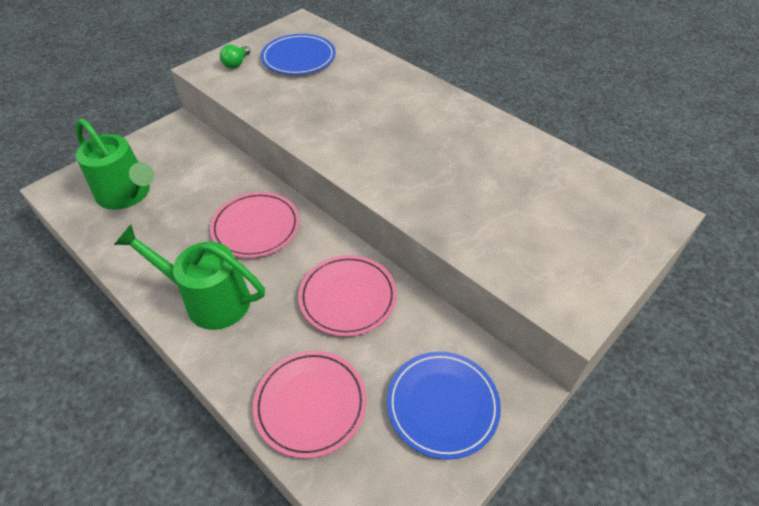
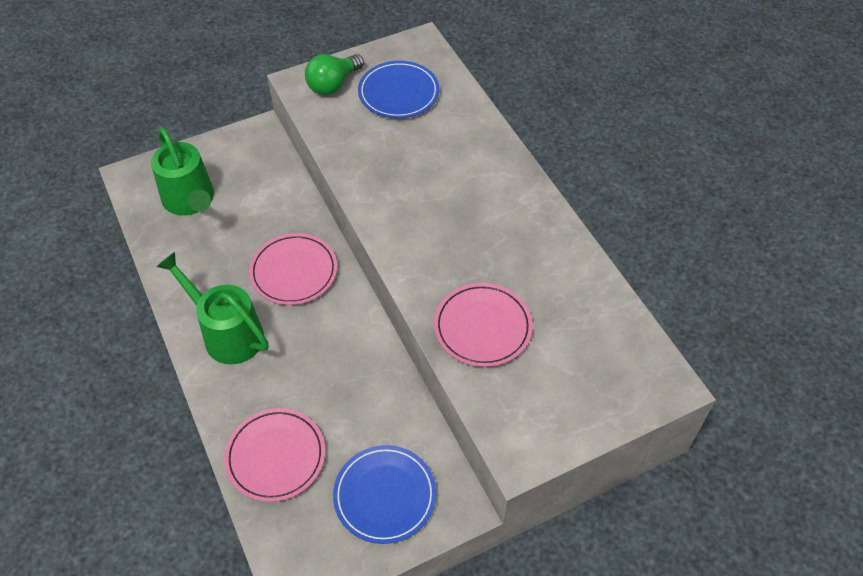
camera: 20 degrees right, 5 degrees up
(236, 64) = (333, 84): green light bulb -> green light bulb, size x1.63
(347, 297) = (348, 370): pink plate -> pink plate (482, 327)

